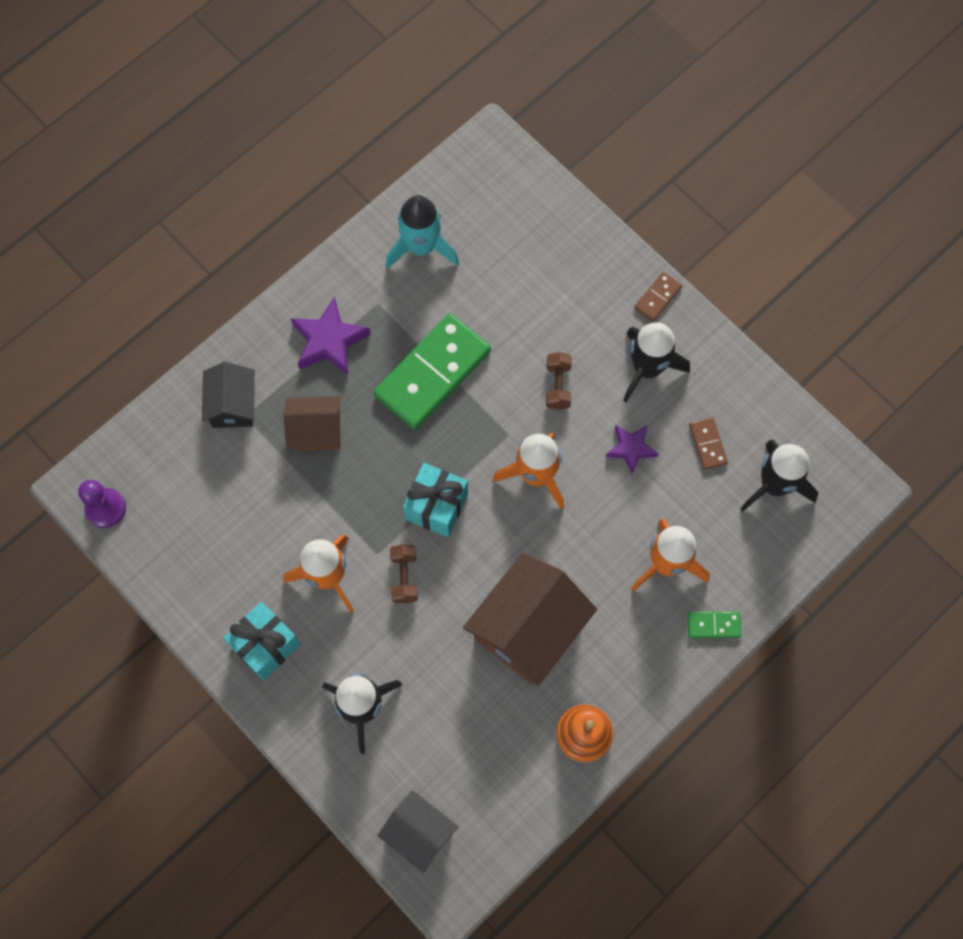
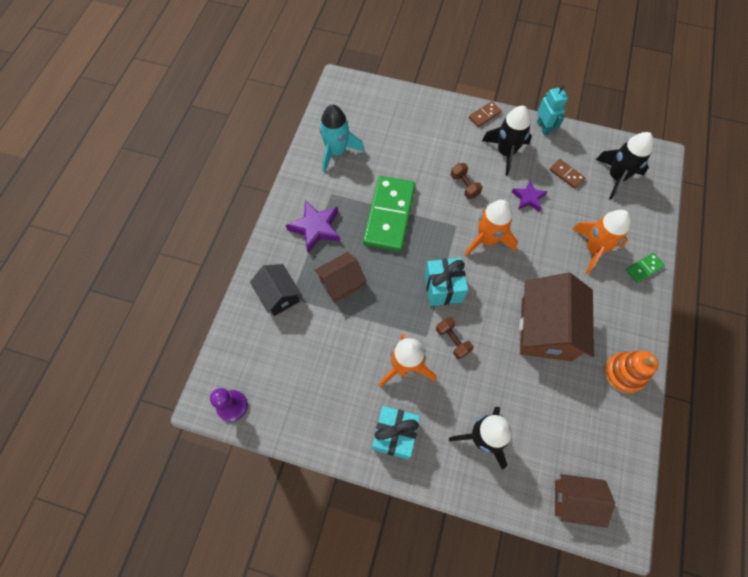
camera: 30 degrees left, 5 degrees down
(419, 833) = (574, 500): black house -> brown house
(657, 297) = (484, 115): brown domino -> brown domino turned 45 degrees clockwise
(727, 359) = (543, 127): none -> turquoise robot

